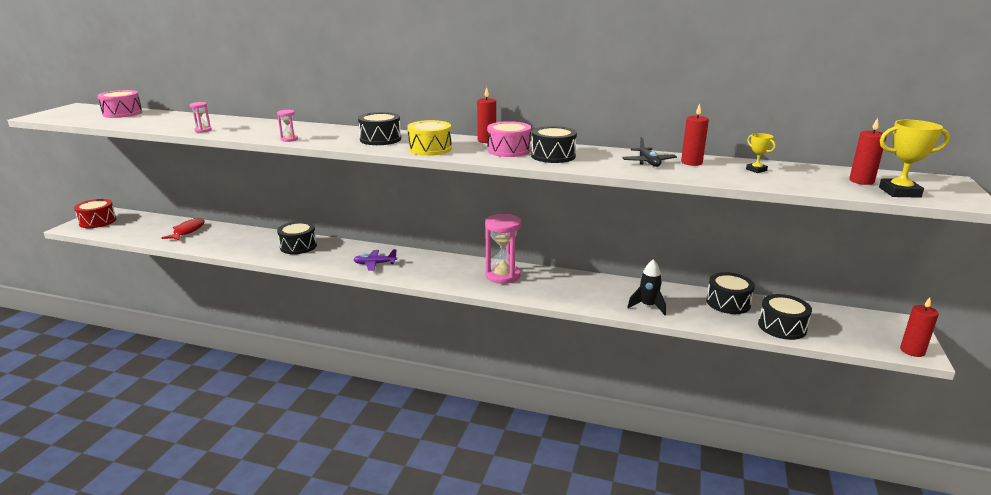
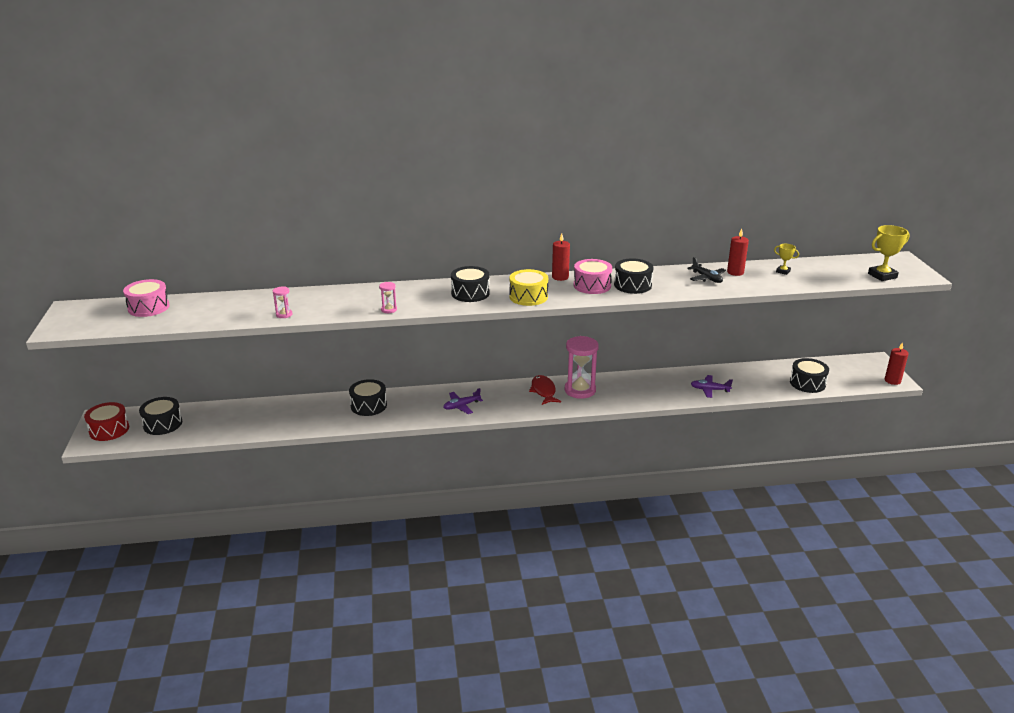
camera: 25 degrees left, 5 degrees up
(187, 231) = (231, 416): red fish -> red fish (543, 391)
(648, 306) = (709, 390): black rocket -> purple plane
(728, 303) = (760, 372): black drum -> black drum (163, 424)
(861, 181) = (853, 269): red candle -> none

